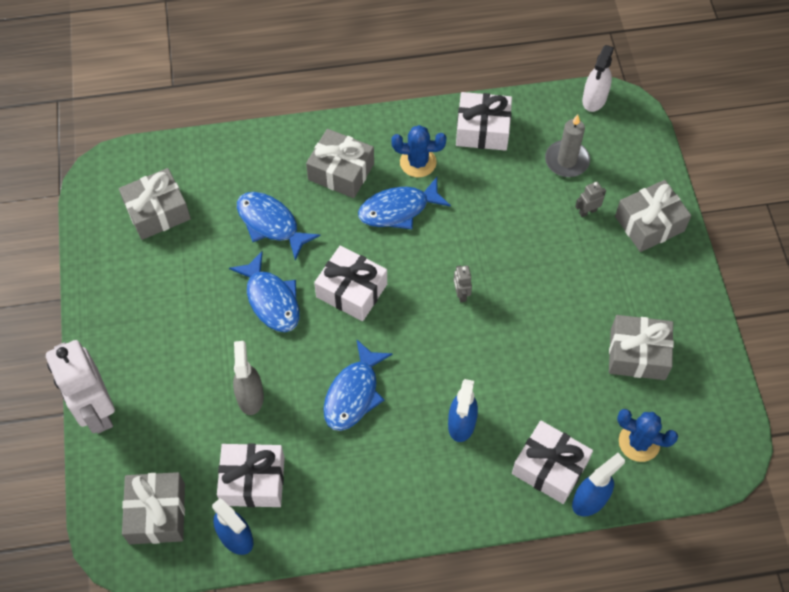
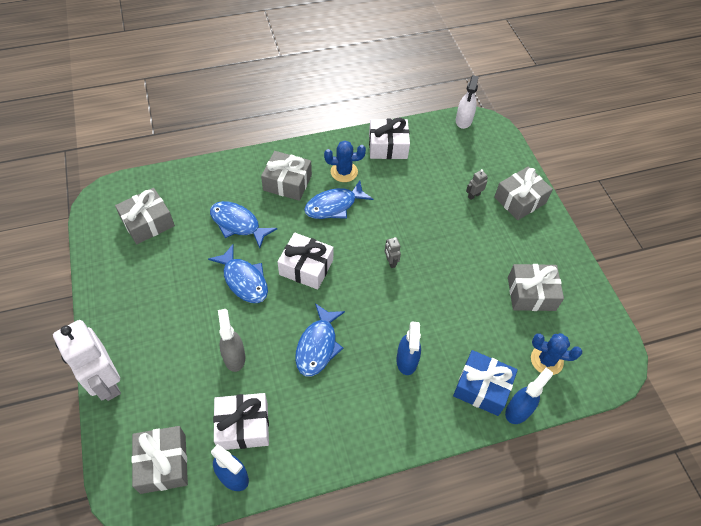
camera: 10 degrees left, 5 degrees down
(549, 467) = (482, 388): white gift -> blue gift
(567, 160) = (452, 162): grey candle -> none

